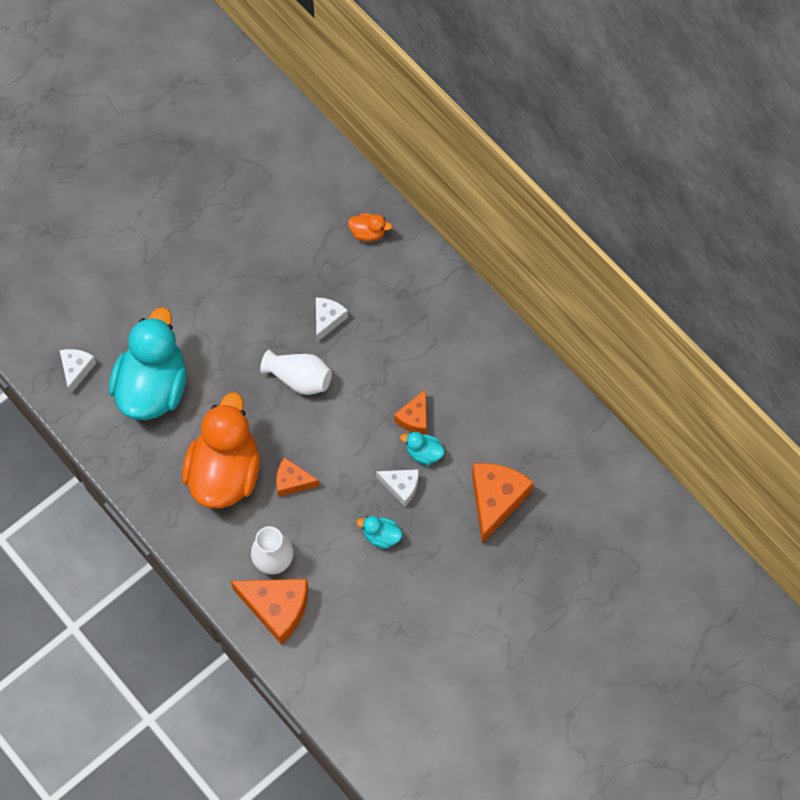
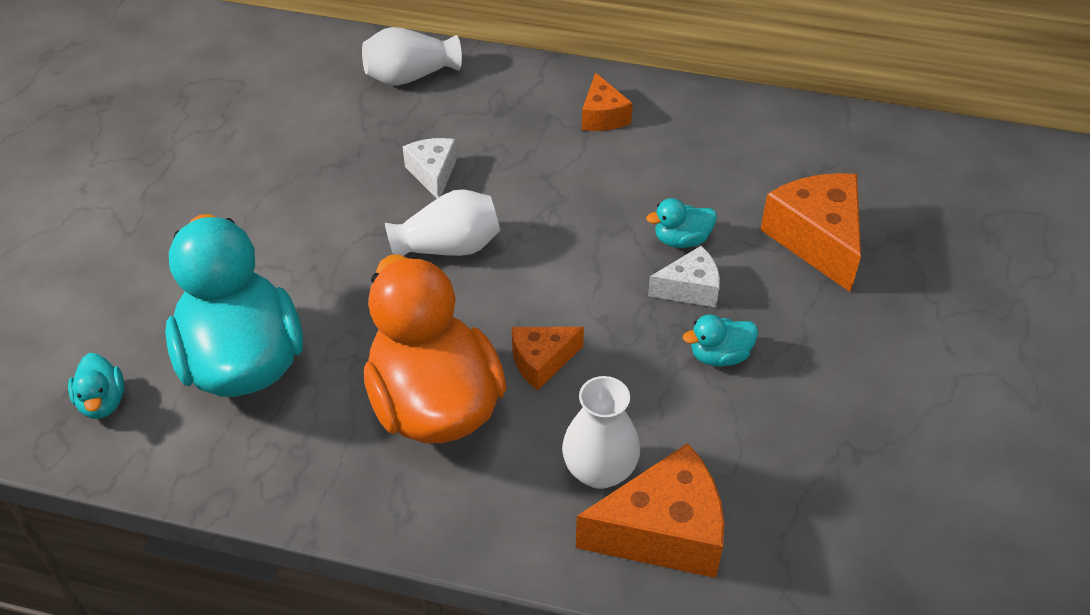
camera: 35 degrees left, 20 degrees down
(77, 370) = (103, 402): white cheese -> turquoise duck
(368, 233) = (410, 76): orange duck -> white vase
(414, 418) = (634, 212): orange cheese -> orange cheese (602, 116)

